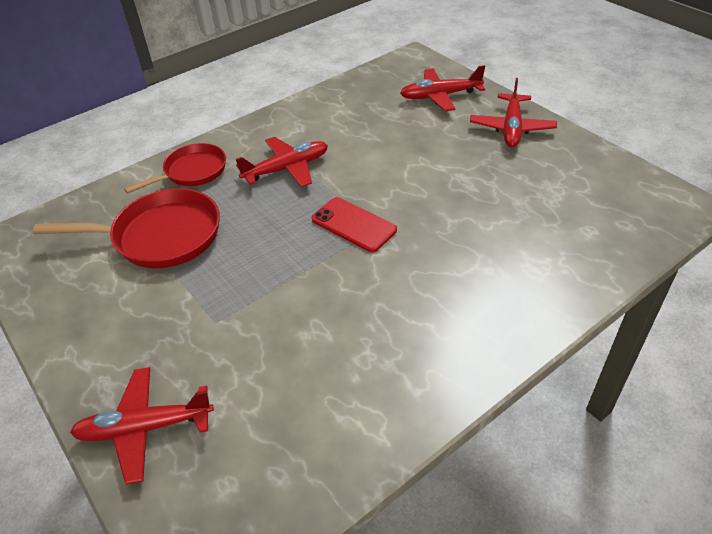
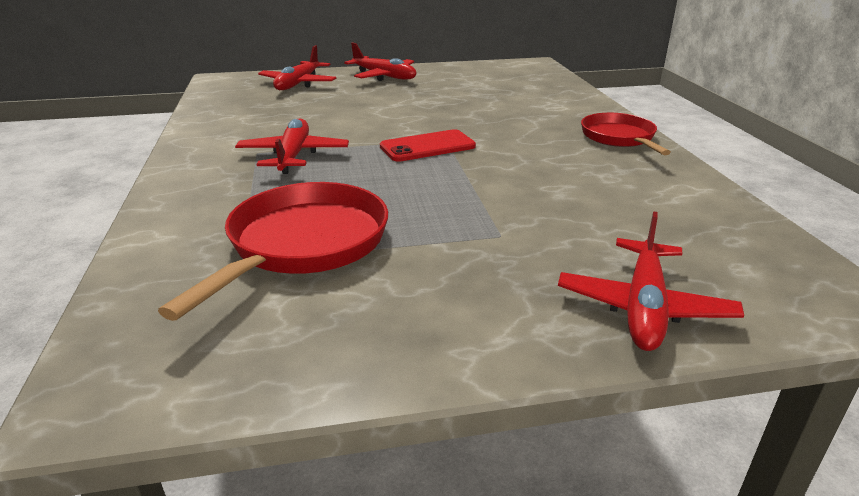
camera: 65 degrees left, 15 degrees down
(192, 172) = (203, 204): red pan -> red pan (619, 138)

